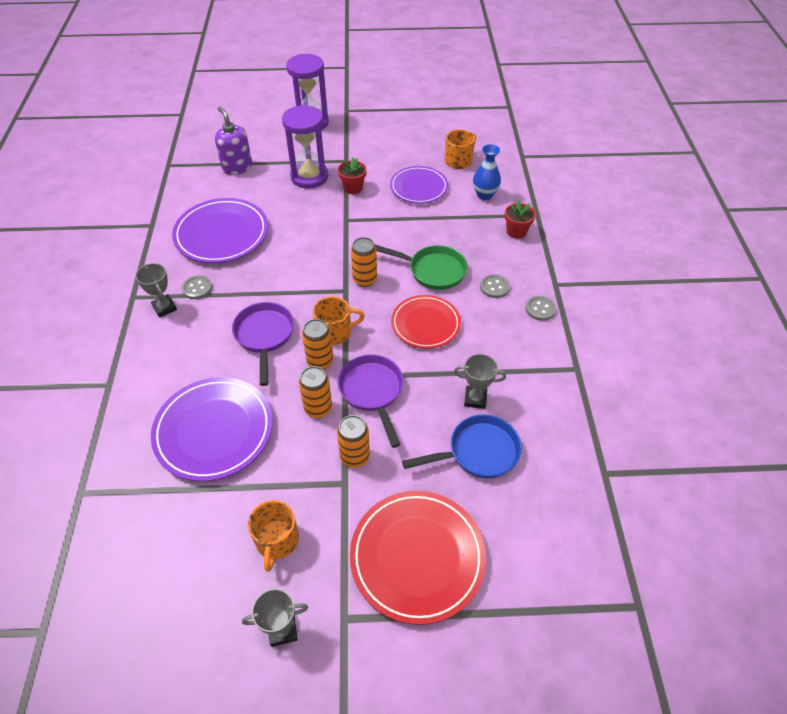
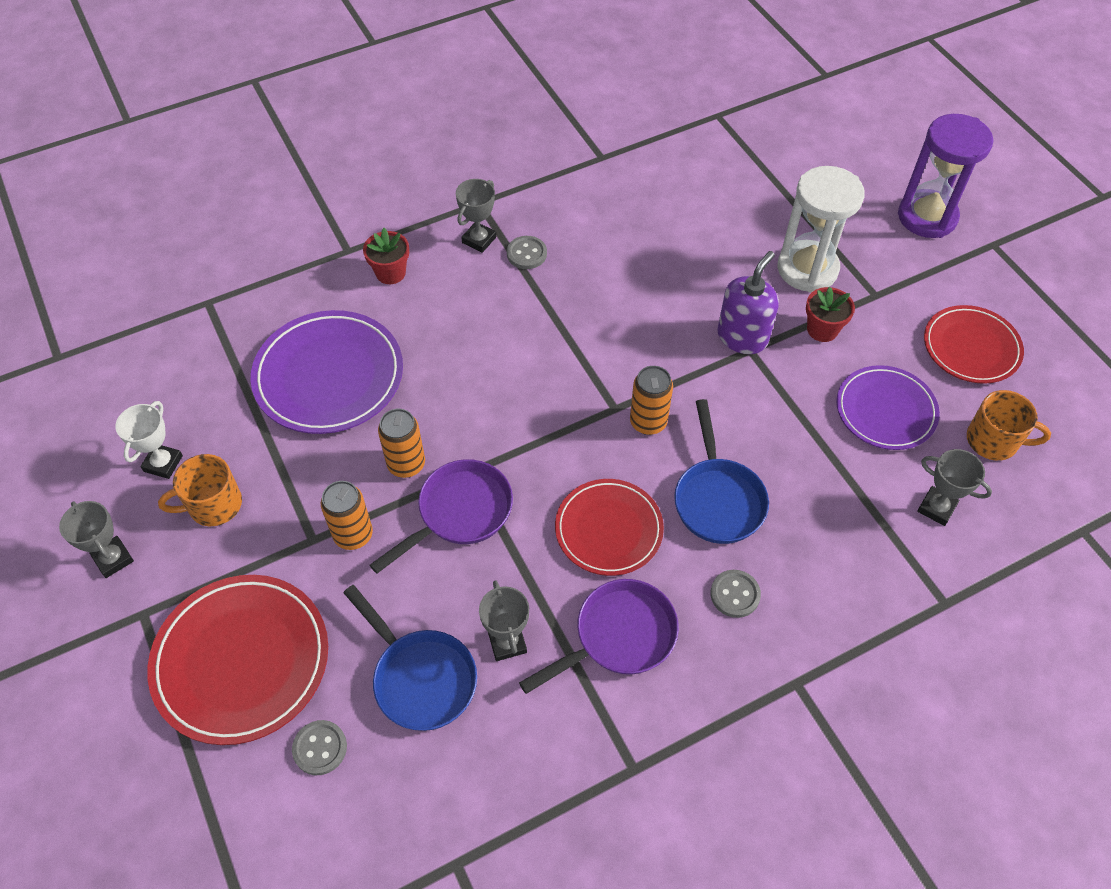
camera: 65 degrees right, 5 degrees up
(216, 568) = (163, 463): none -> white trophy
(222, 234) = (631, 231): purple plate -> none
(237, 167) = (766, 183): purple soap dispenser -> purple soap dispenser (742, 337)
(264, 336) = (488, 357): purple pan -> purple pan (618, 636)
(309, 177) = (807, 269): purple hourglass -> white hourglass
(320, 361) = (479, 434): orange can -> none
(335, 332) = (535, 429): orange mug -> none
(401, 144) = (971, 347): none -> red plate
(432, 271) = (717, 499): green pan -> blue pan
(484, 195) = (936, 508): blue vase -> grey trophy
(516, 231) = (880, 585): red flower pot -> red flower pot (390, 273)
(540, 309) = (727, 676): grey button -> grey button (320, 748)

